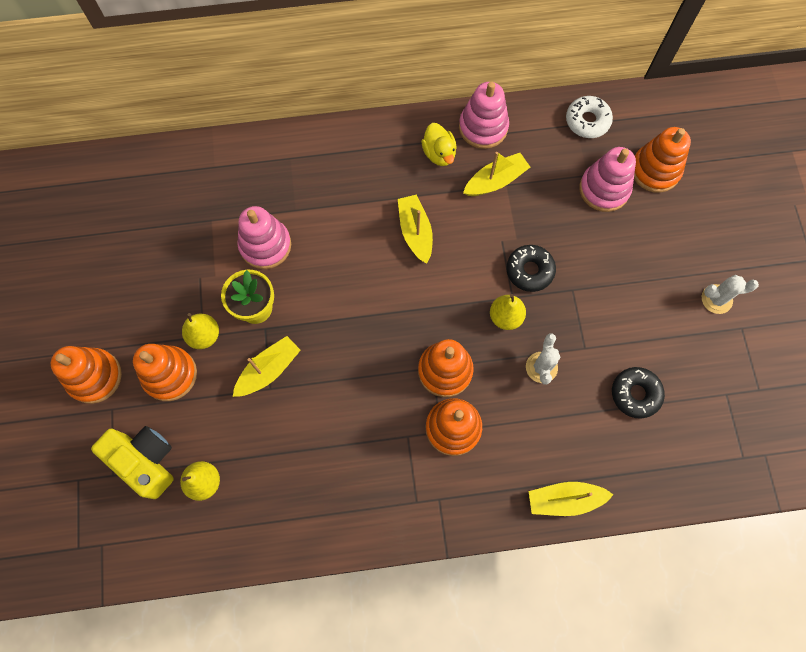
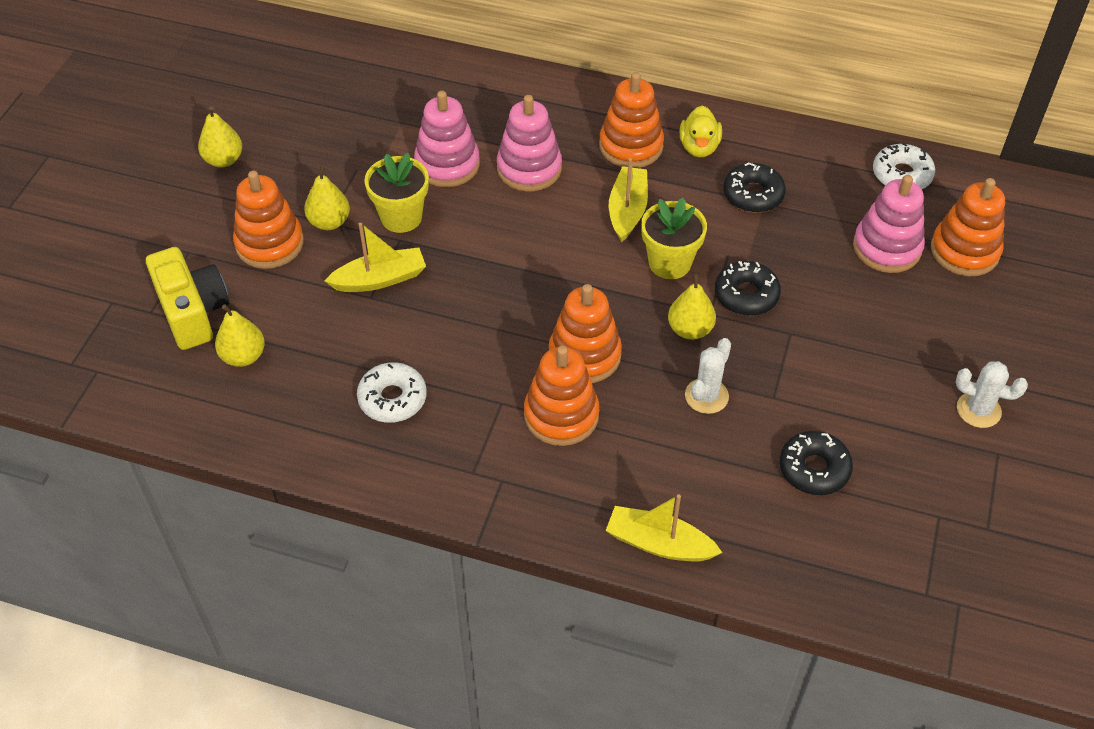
camera: 25 degrees right, 20 degrees down
(92, 313) = (223, 160): none -> yellow pear
(94, 377) = (189, 216): orange stacking toy -> orange stacking toy (631, 146)
(331, 468) = (392, 399): none -> white donut
(466, 266) = (669, 263): none -> yellow flower pot
(483, 127) = (766, 140): pink stacking toy -> pink stacking toy (529, 168)
(495, 181) = (753, 195): yellow boat -> black donut

